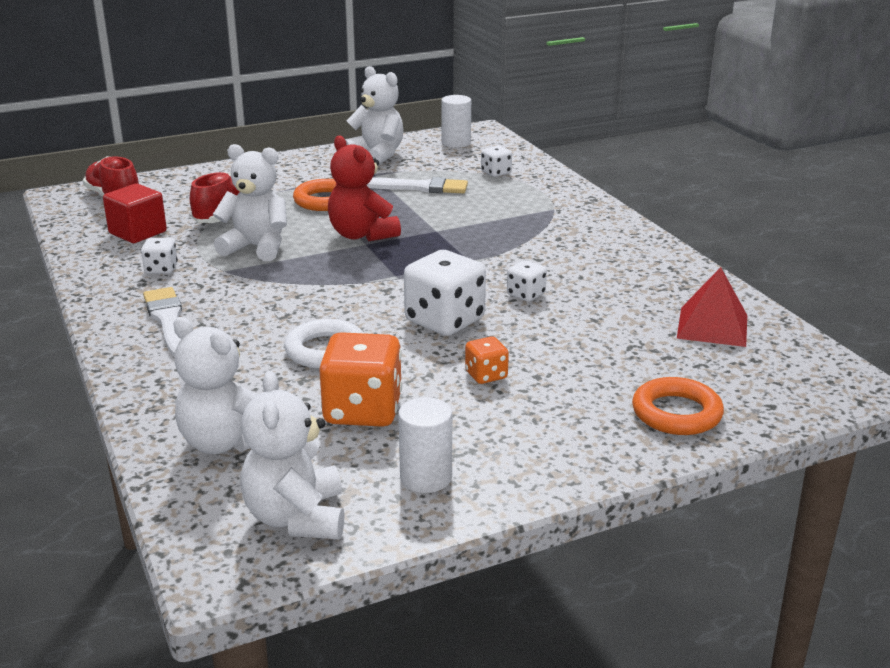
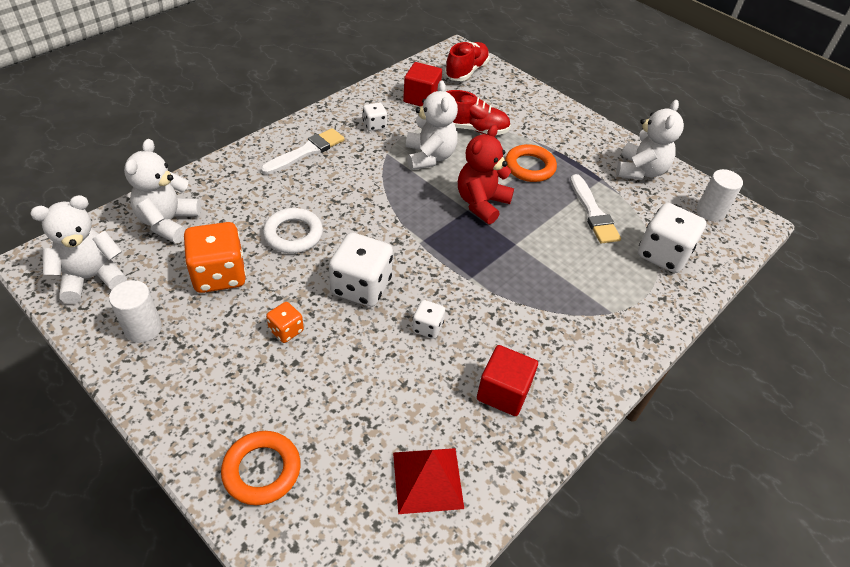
camera: 65 degrees right, 20 degrees up
(496, 172) = (663, 254): white dice -> white dice, size x1.96
(625, 273) = (503, 392): none -> red cube

